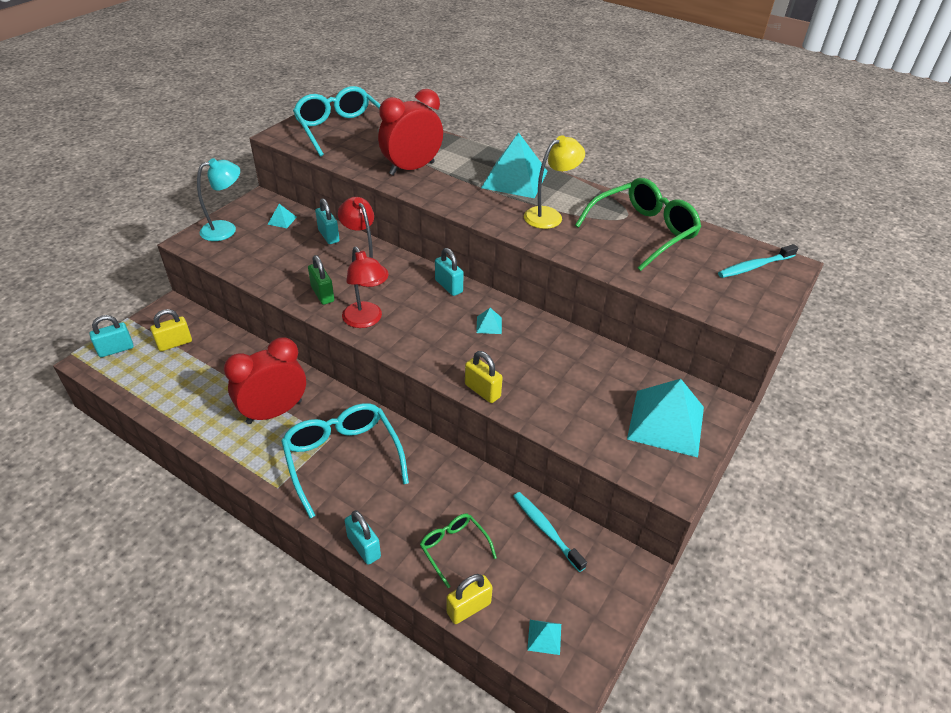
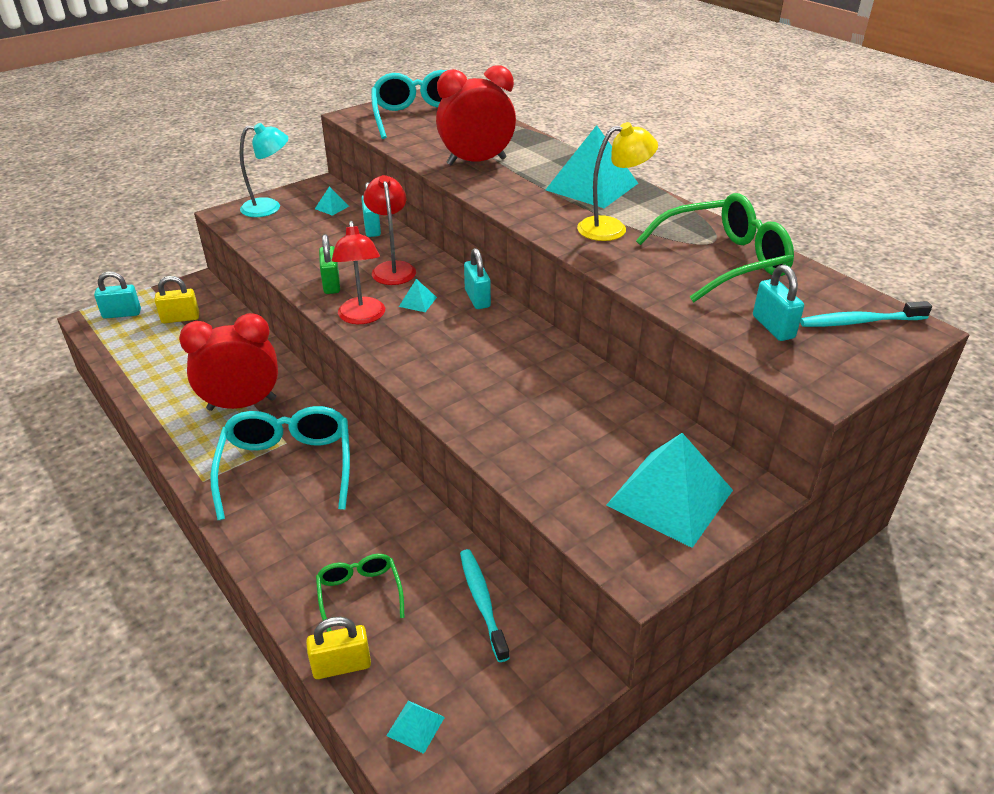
camera: 20 degrees right, 5 degrees down
(364, 547) = (259, 566): turquoise padlock -> turquoise padlock (773, 327)
(482, 391) = (453, 414): yellow padlock -> none
(489, 325) = (502, 346): turquoise pyramid -> turquoise pyramid (418, 302)

